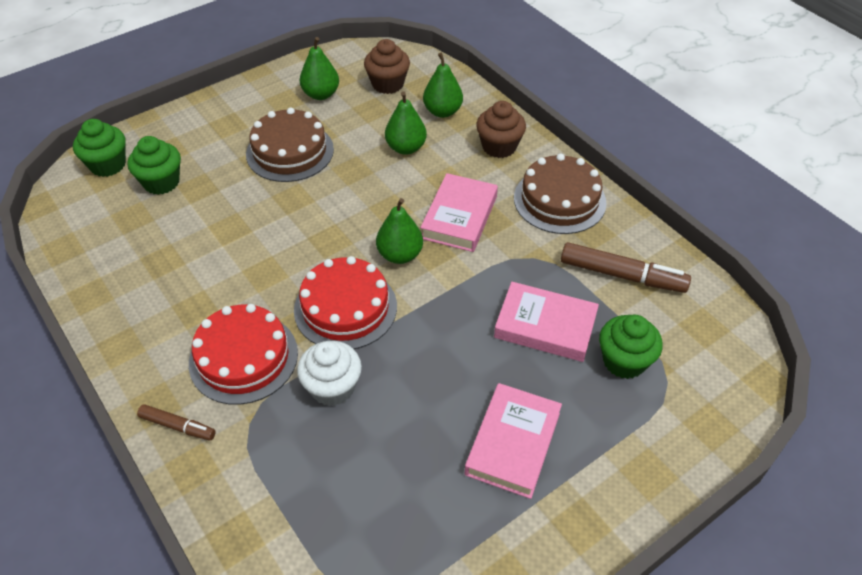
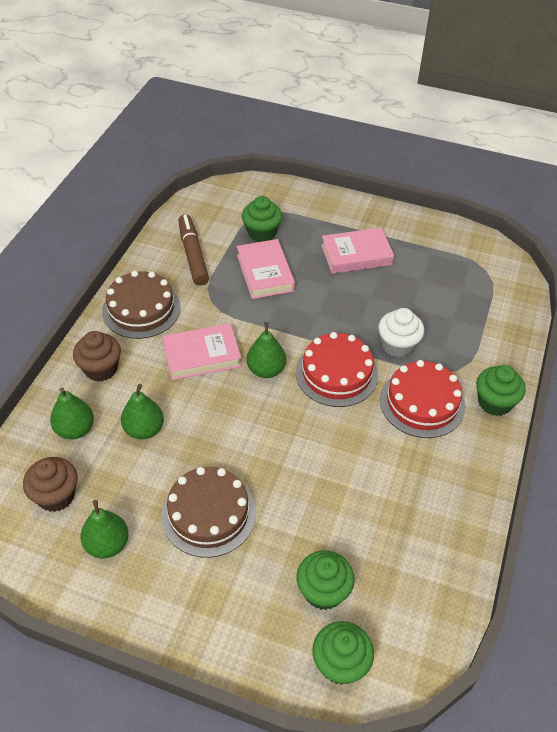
camera: 125 degrees left, 0 degrees up
(178, 426) = (494, 402): brown marker -> green cupcake

